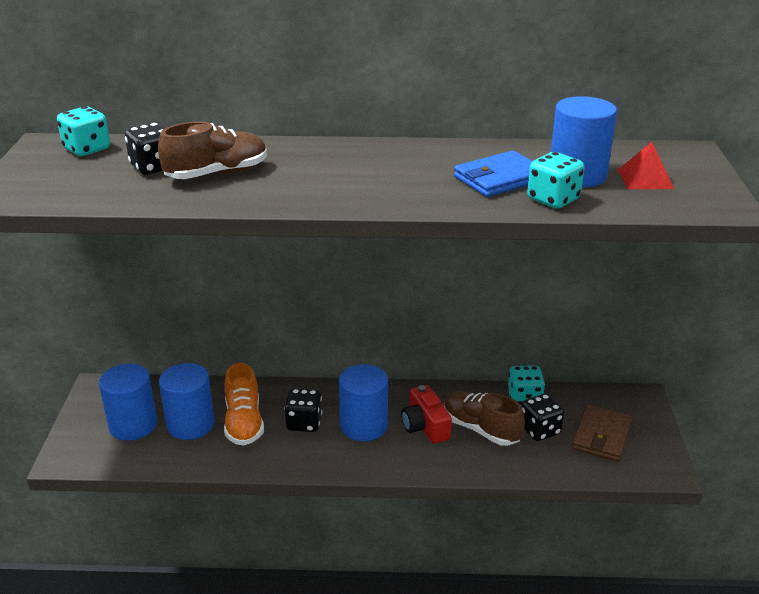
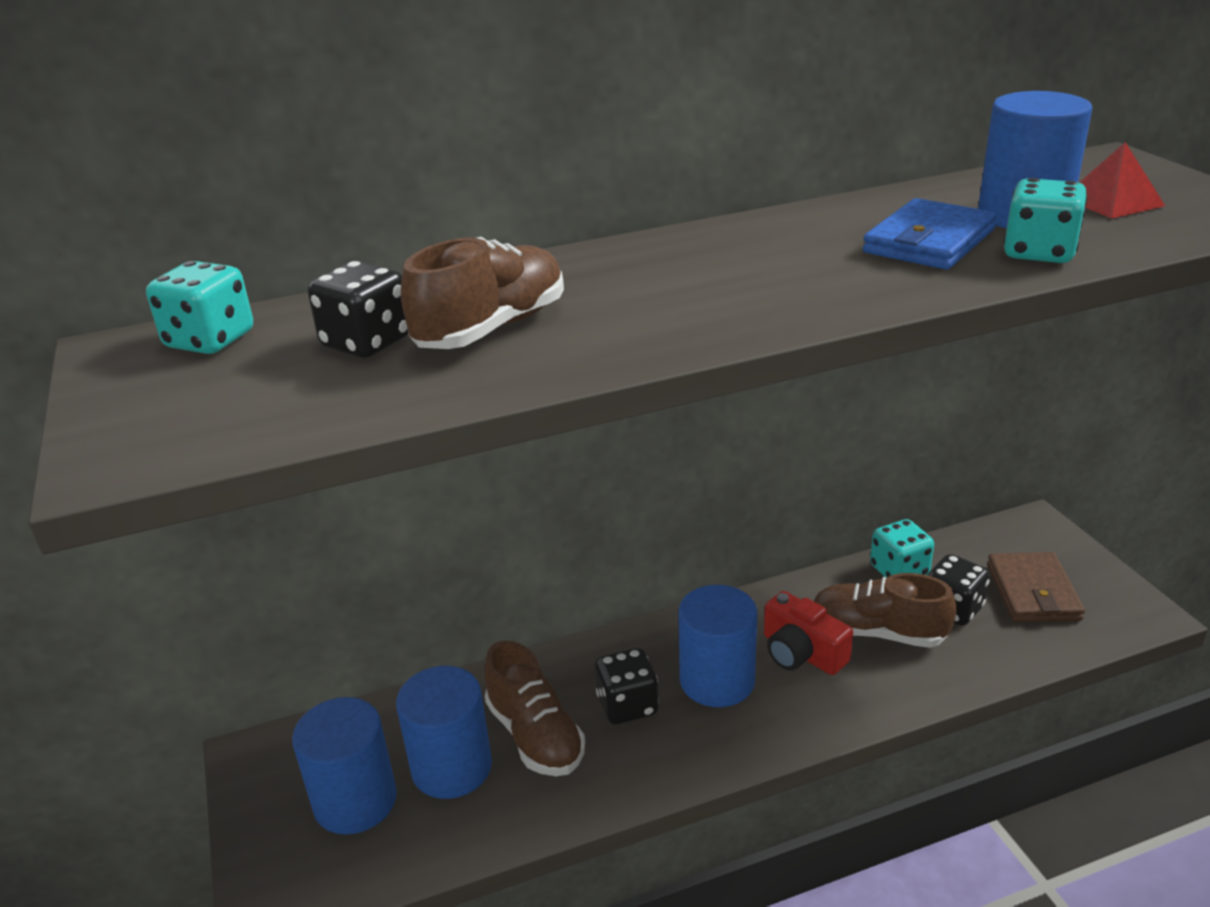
camera: 20 degrees left, 0 degrees up
(244, 422) = (535, 735): orange shoe -> brown shoe

